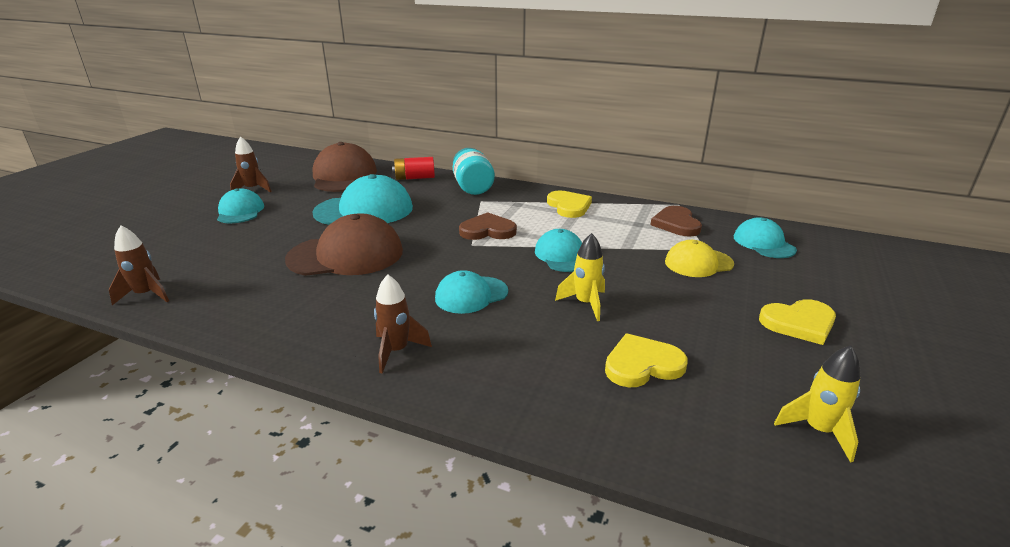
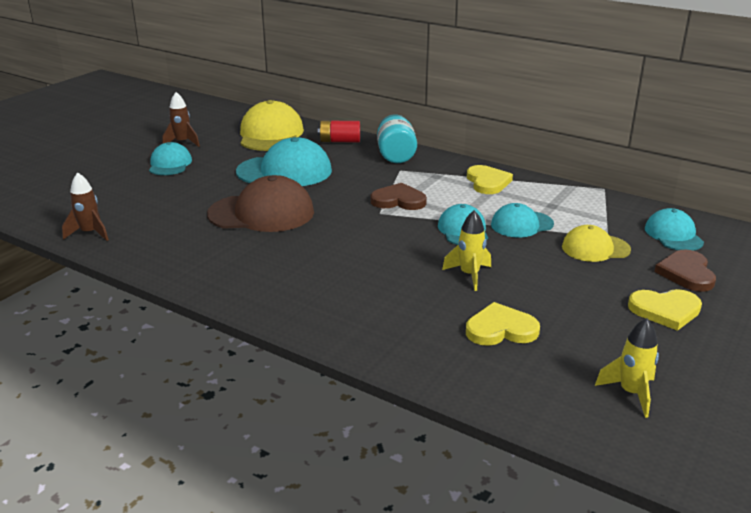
camera: 10 degrees right, 0 degrees up
(344, 176) = (271, 135): brown cap -> yellow cap
(397, 351) = (292, 298): brown rocket -> none
(471, 295) = (367, 258): turquoise cap -> turquoise cap (521, 224)
(676, 224) = (591, 208): brown heart -> brown heart (686, 273)

